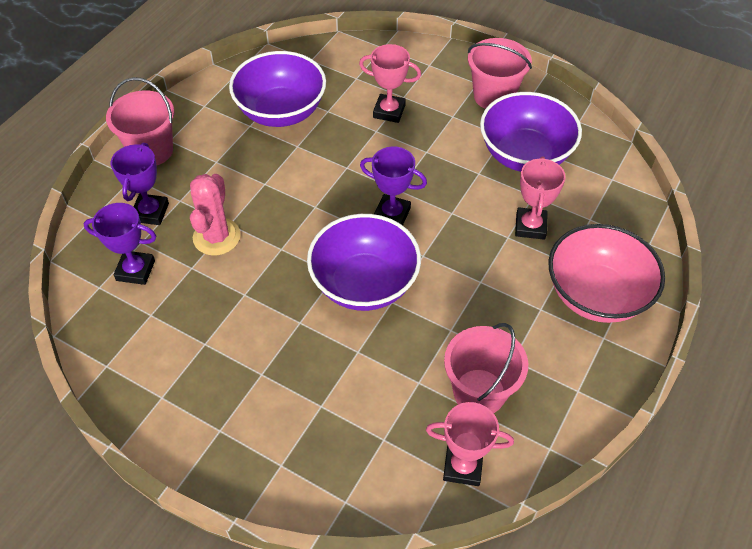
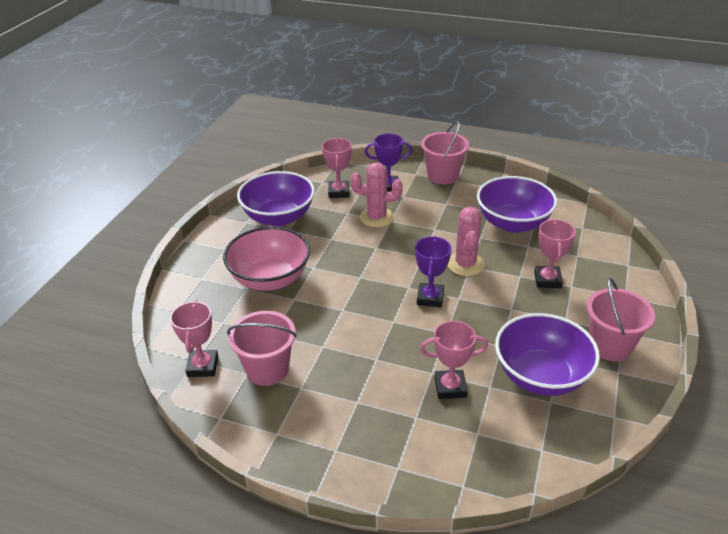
camera: 80 degrees right, 15 degrees down
(135, 270) = (339, 192): purple trophy -> pink trophy
(342, 170) = (465, 264): none -> pink cactus
(364, 284) = (355, 293): purple bowl -> purple bowl (278, 217)
(596, 295) = (383, 442): pink bowl -> pink bowl (270, 279)

